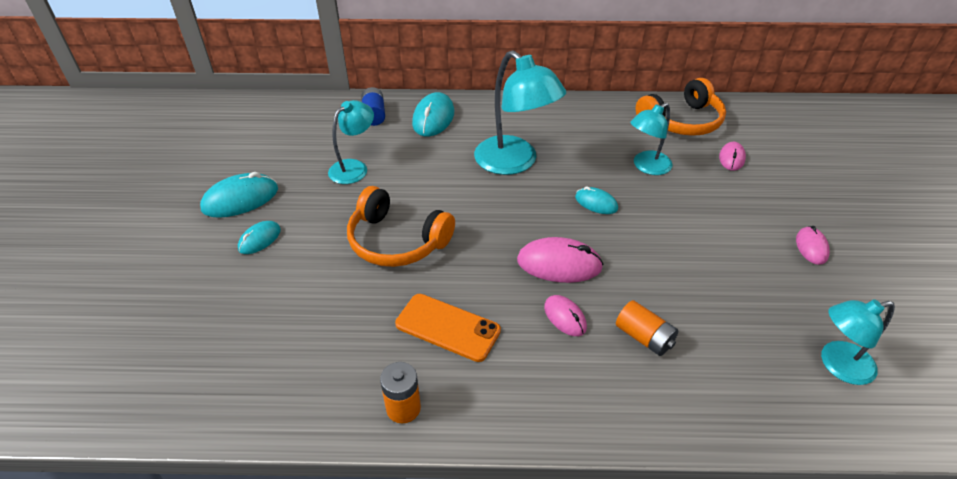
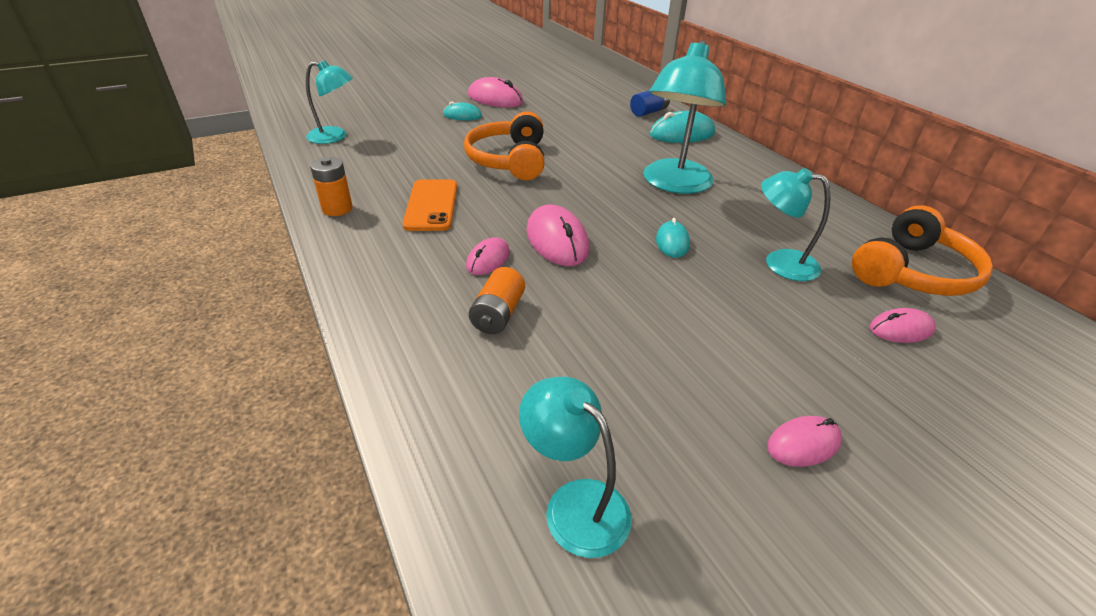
camera: 60 degrees right, 5 degrees down
(240, 199) = (495, 99): turquoise mouse -> pink mouse
(354, 167) = (575, 123): turquoise lamp -> turquoise lamp (335, 137)
(682, 121) = (913, 272): orange headphones -> orange headphones turned 75 degrees counterclockwise

